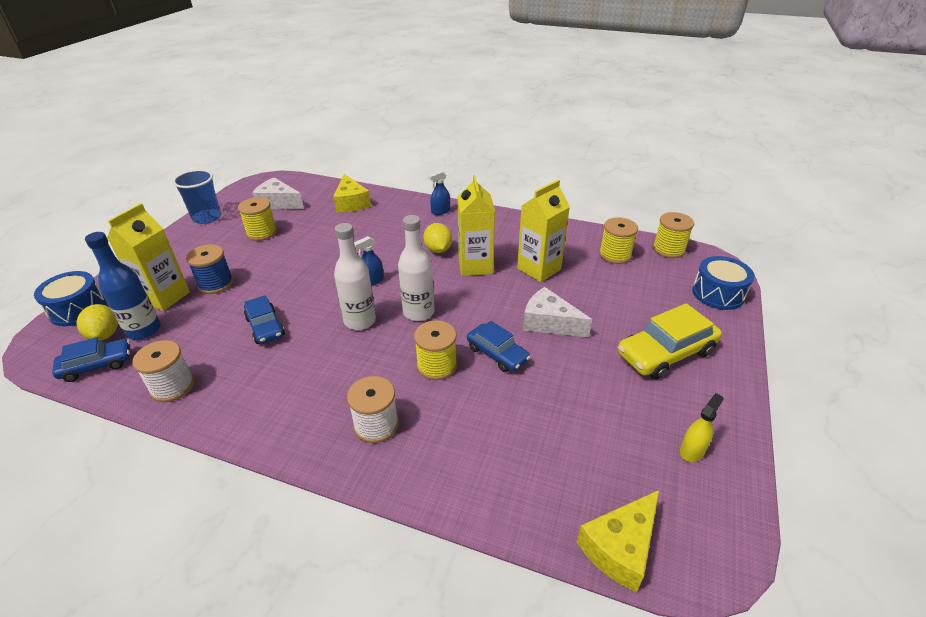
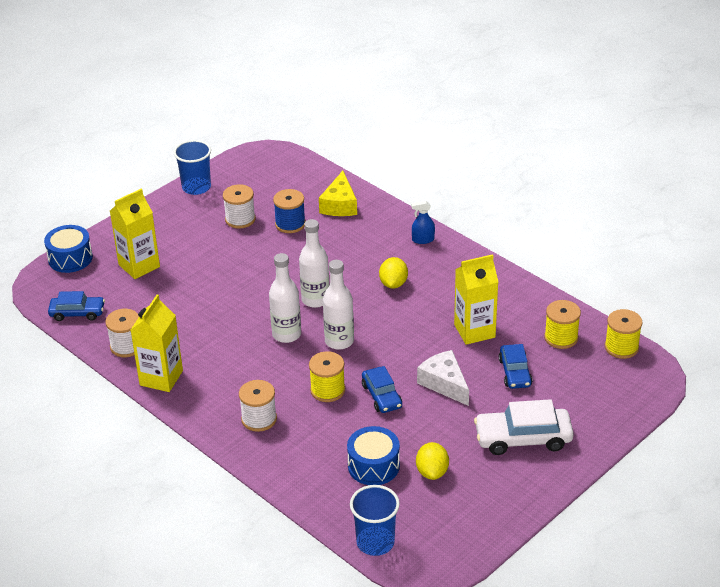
camera: 25 degrees right, 0 degrees up
(105, 334) = (87, 288): yellow lemon -> yellow lemon (432, 472)
(144, 330) = (116, 292): blue bottle -> none
(216, 283) = (183, 264): blue spool -> blue spool (290, 224)
(262, 233) = (240, 219): yellow spool -> white spool
(265, 327) = (209, 317): blue car -> blue car (515, 372)
(278, 203) = (269, 186): white cheese -> none
(372, 281) = (315, 300): blue spray bottle -> white bottle
(475, 266) = (417, 311): yellow carton -> yellow carton (161, 378)
(620, 547) = (375, 542): yellow cheese -> blue cup
(665, 353) = (523, 438): yellow car -> white car
(692, 450) = (476, 509): yellow spray bottle -> none
(718, 293) = (624, 404): blue drum -> blue drum (373, 466)

